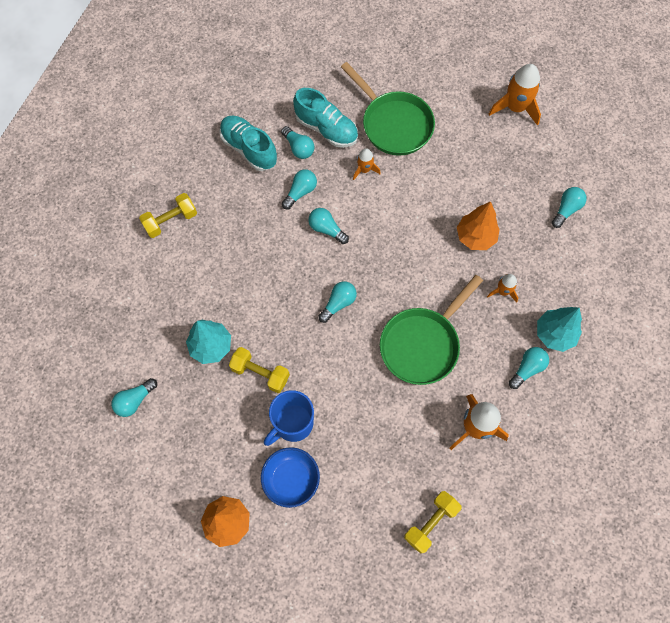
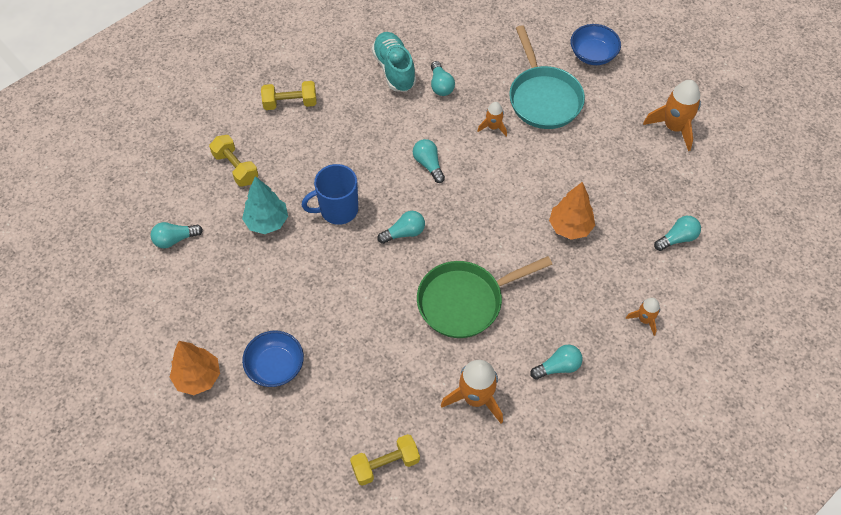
camera: 25 degrees right, 10 degrees down
(260, 373) = (298, 263): yellow dumbbell -> yellow dumbbell (235, 168)
(292, 424) = (304, 319): blue mug -> blue mug (337, 210)
(300, 192) = (421, 123): turquoise light bulb -> none
(326, 129) = (476, 79): turquoise shoe -> none
(394, 124) = (543, 98): green pan -> turquoise pan
(415, 65) = (593, 54): none -> blue bowl
(503, 291) = (571, 287): orange rocket -> orange rocket (644, 320)
(554, 334) = (603, 347): turquoise tree -> none

